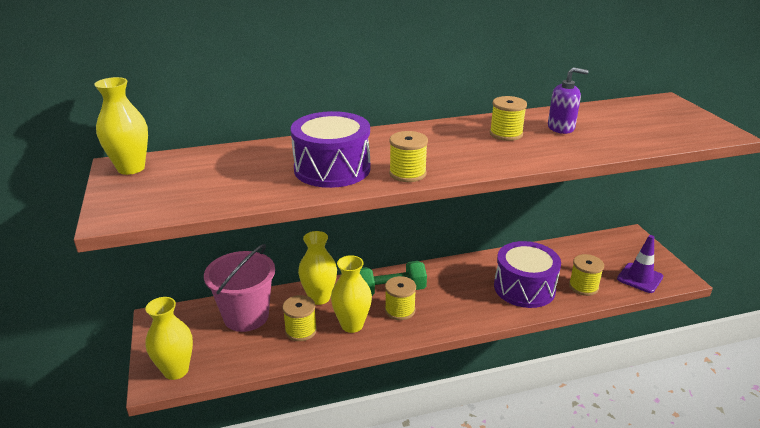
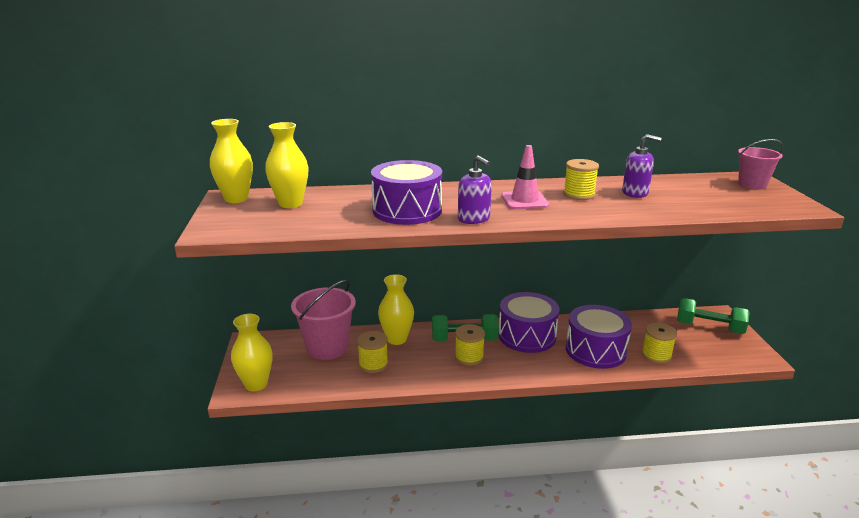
camera: 10 degrees right, 5 degrees down
(352, 325) = (421, 364): yellow vase -> yellow vase (290, 203)
(407, 173) = (474, 219): yellow spool -> purple soap dispenser
(453, 146) = (524, 201): none -> pink traffic cone
(453, 279) = (527, 336): none -> purple drum
(626, 251) = (709, 327): none -> green dumbbell
(639, 278) = (717, 353): purple traffic cone -> none
(669, 109) = (752, 184): none -> pink bucket

